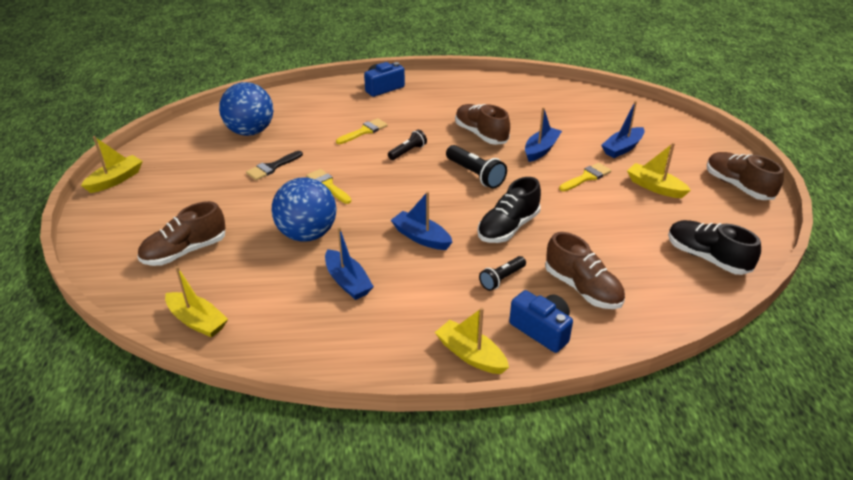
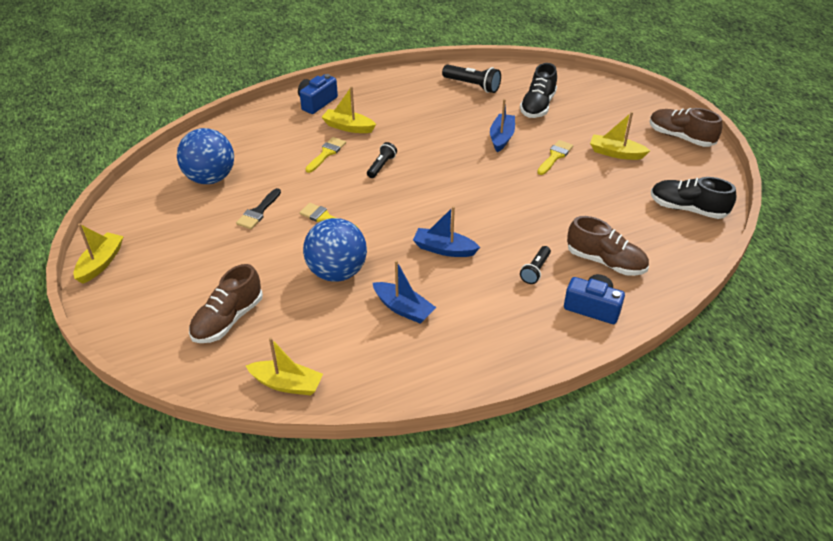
camera: 20 degrees left, 5 degrees up
(471, 355) = (547, 345): yellow boat -> yellow boat (348, 127)
(475, 175) = (457, 176): black flashlight -> black flashlight (472, 85)
(481, 134) = (439, 133): brown shoe -> none
(508, 228) = (514, 221): black shoe -> black shoe (538, 106)
(622, 148) = (570, 121): blue boat -> none

